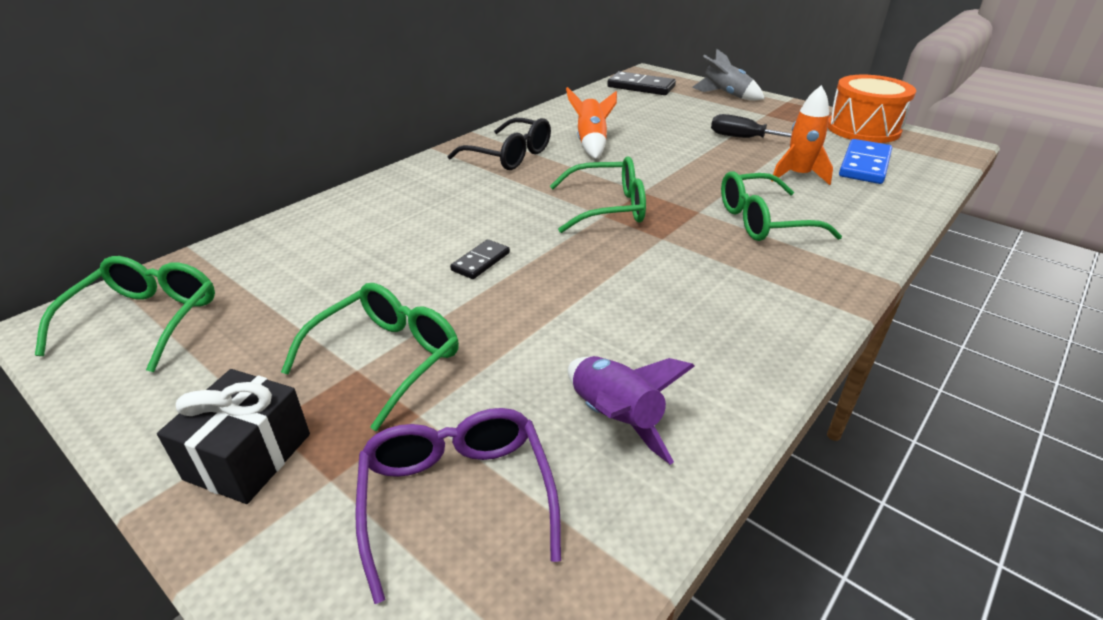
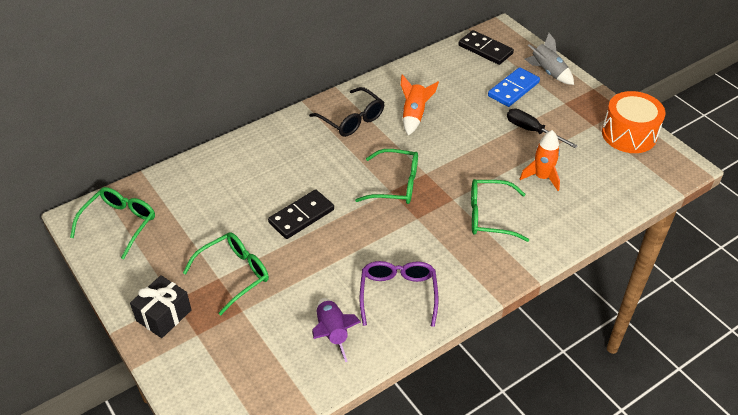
camera: 15 degrees right, 10 degrees up
(457, 498) = (248, 356): purple glasses -> purple glasses (398, 295)
(481, 262) = (301, 216): black domino -> black domino, size x1.74
(864, 165) = (598, 175): blue domino -> blue domino (513, 89)

